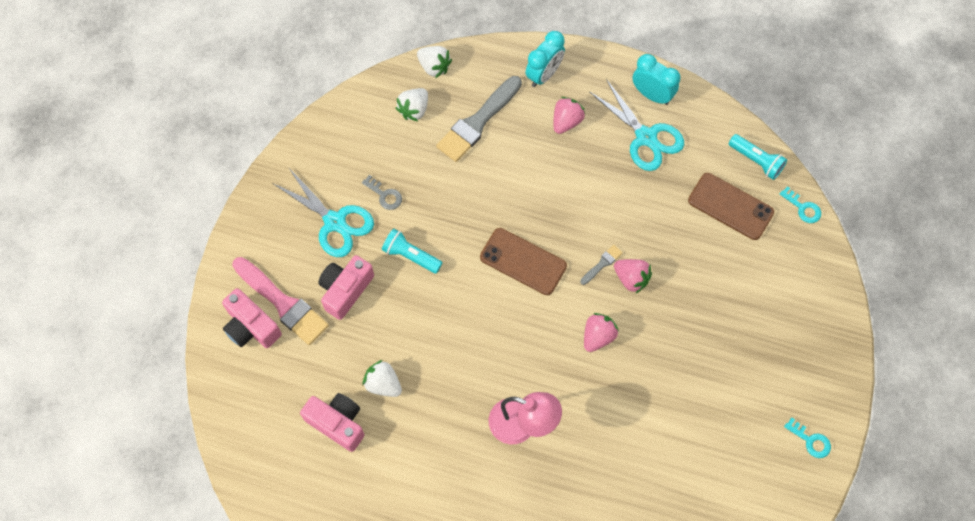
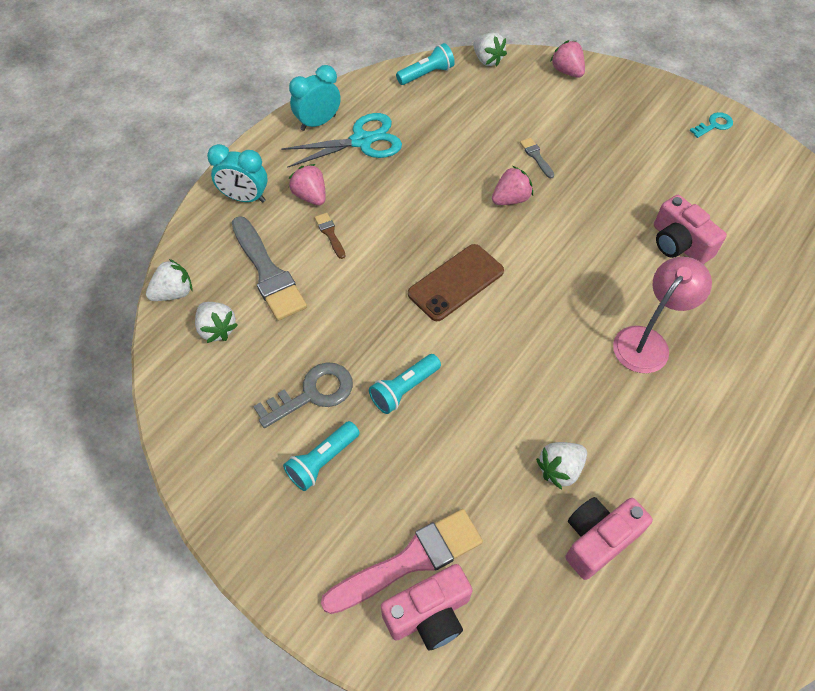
camera: 70 degrees left, 10 degrees down
(335, 222) = (322, 461): turquoise scissors -> turquoise flashlight
(345, 290) = (420, 476): pink camera -> pink camera (679, 244)
(385, 195) = (312, 393): grey key -> grey key, size x1.68
(533, 151) = (330, 234): none -> brown brush
(544, 74) = (245, 198): turquoise clock -> turquoise clock turned 135 degrees clockwise
(598, 336) = (564, 245): pink strawberry -> pink strawberry (567, 71)
(602, 264) = (485, 217): grey brush -> grey brush (536, 156)
(730, 206) = (464, 105): brown phone -> none
(803, 208) = (487, 60): turquoise key -> white strawberry

